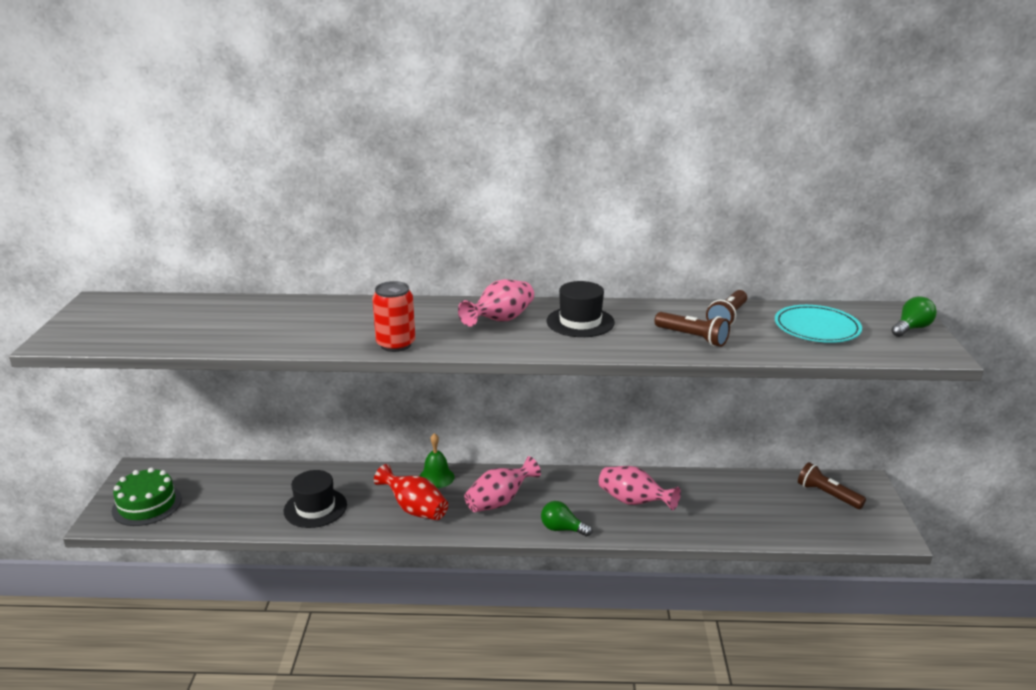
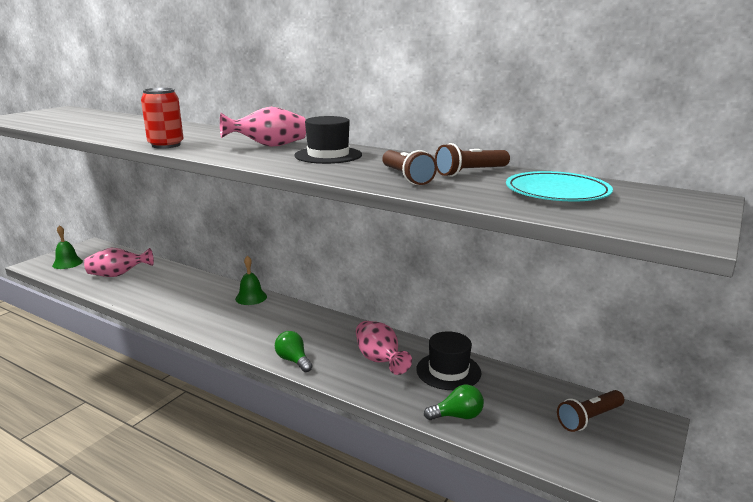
camera: 30 degrees right, 5 degrees down
(147, 505) = (67, 263): green cake -> green bell
(315, 508) = (150, 292): black hat -> black hat (448, 371)
(415, 509) = (208, 312): red vase -> none
(499, 501) = (273, 326): pink vase -> pink vase (118, 275)
(827, 495) = (589, 418): brown flashlight -> brown flashlight turned 105 degrees counterclockwise
(911, 328) = (685, 211): green light bulb -> green light bulb (457, 416)

